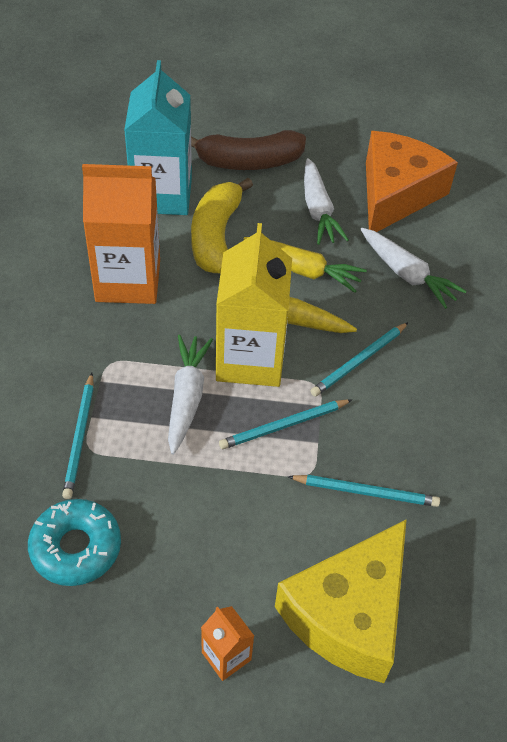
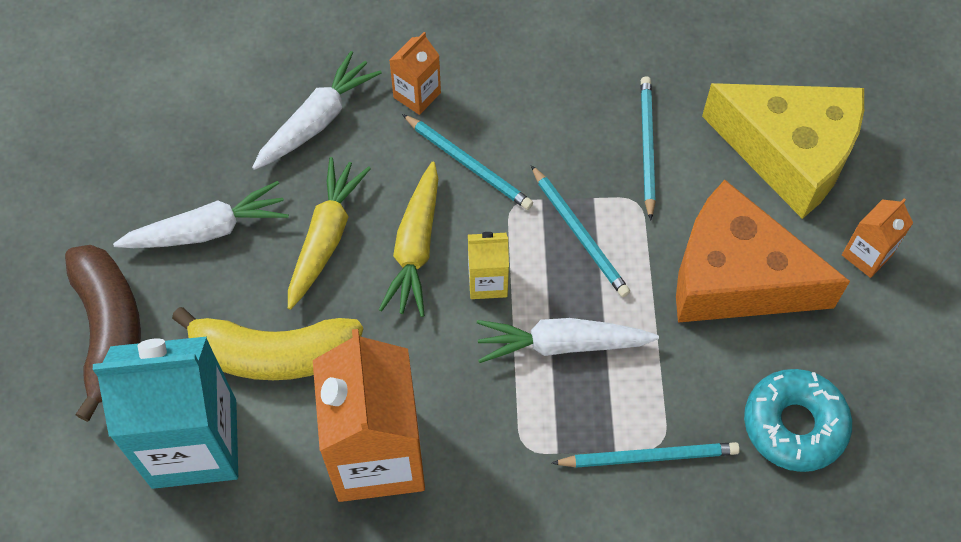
camera: 95 degrees left, 10 degrees up
(250, 359) = (487, 282): yellow carton -> yellow carton, size x0.46
(396, 194) = (166, 138): orange cheese -> orange cheese (735, 277)
(428, 336) = (417, 95): none -> orange carton

